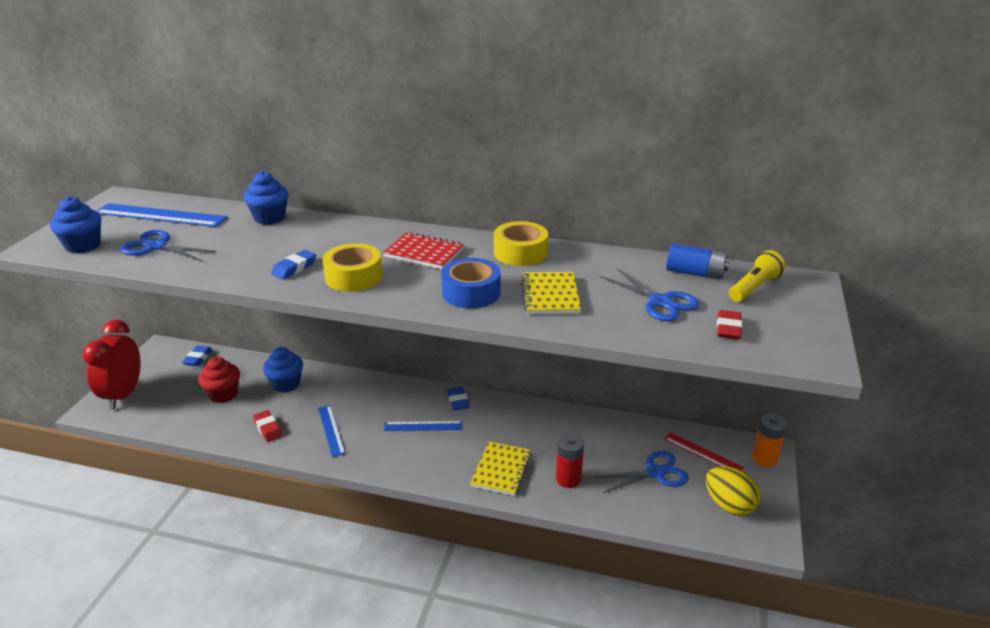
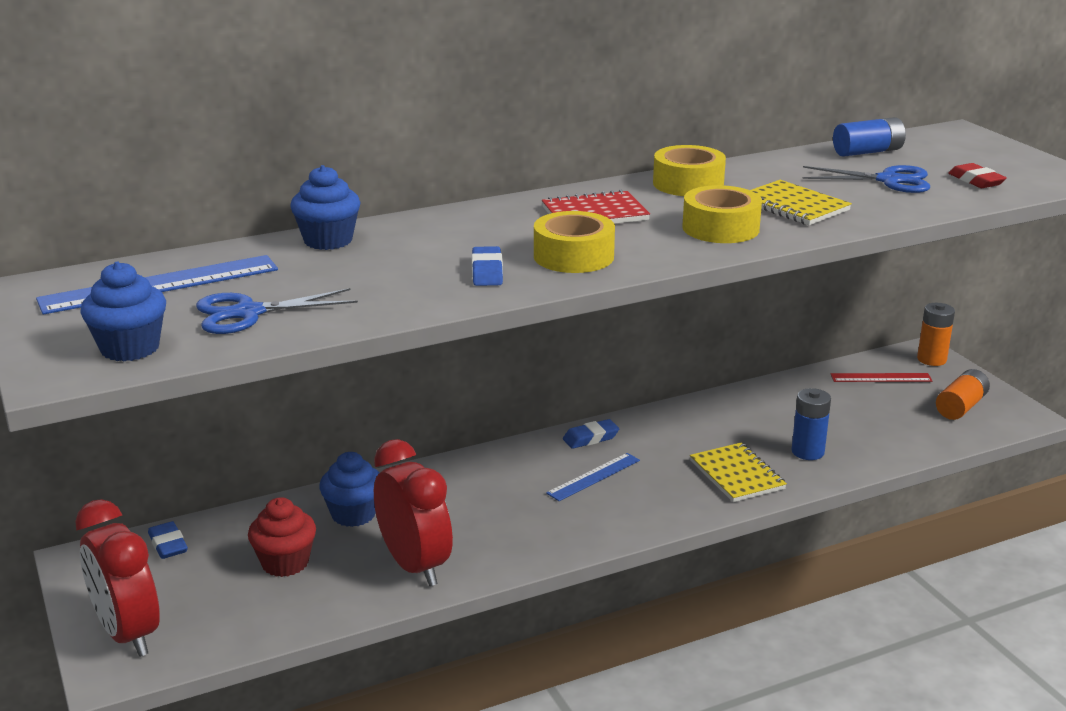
camera: 40 degrees left, 5 degrees down
(268, 428) = (415, 566): red eraser -> red clock
(331, 430) = (496, 529): blue ruler -> none
(458, 401) = (590, 438): blue eraser -> blue eraser turned 60 degrees counterclockwise
(471, 292) = (720, 228): blue tape -> yellow tape
(568, 479) = (807, 452): red battery -> blue battery
(655, 473) = (869, 411): blue scissors -> none
(729, 505) = (960, 407): yellow egg -> orange battery
(754, 288) = (932, 148): yellow flashlight -> none

